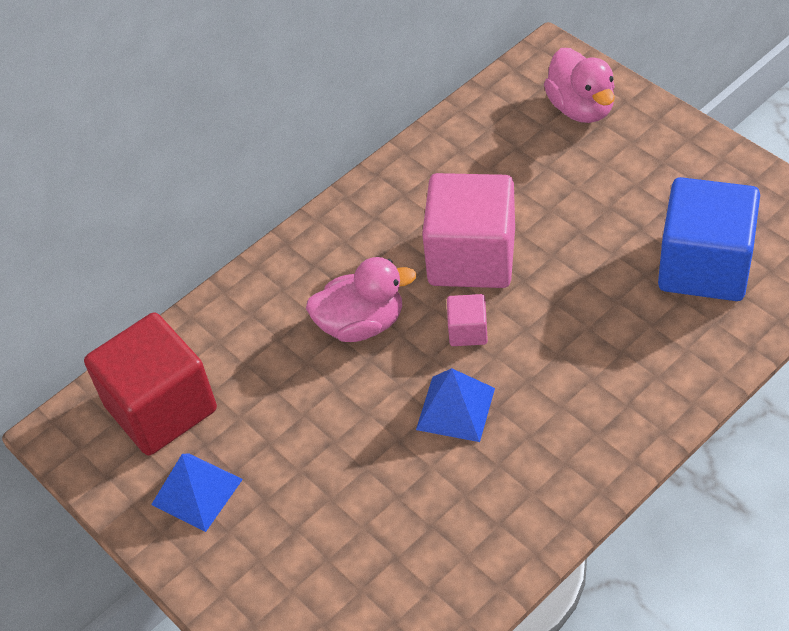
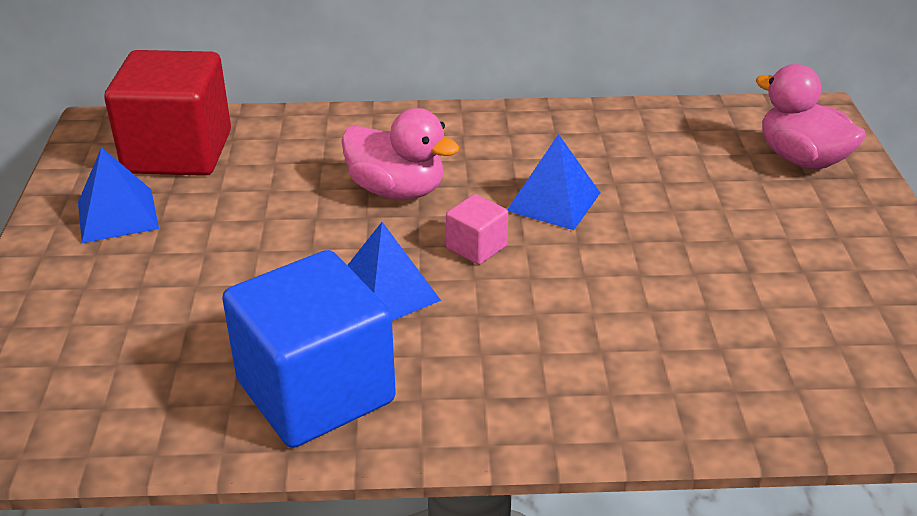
camera: 35 degrees right, 15 degrees down
(472, 257) = (553, 201): pink cube -> blue pyramid
(581, 108) = (801, 159): pink duck -> pink duck turned 120 degrees clockwise
(704, 266) = (782, 338): blue cube -> blue cube (315, 391)

